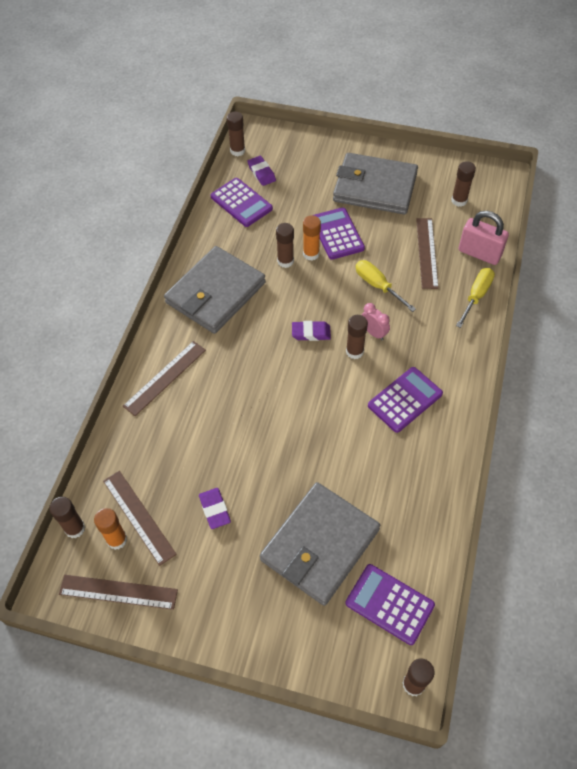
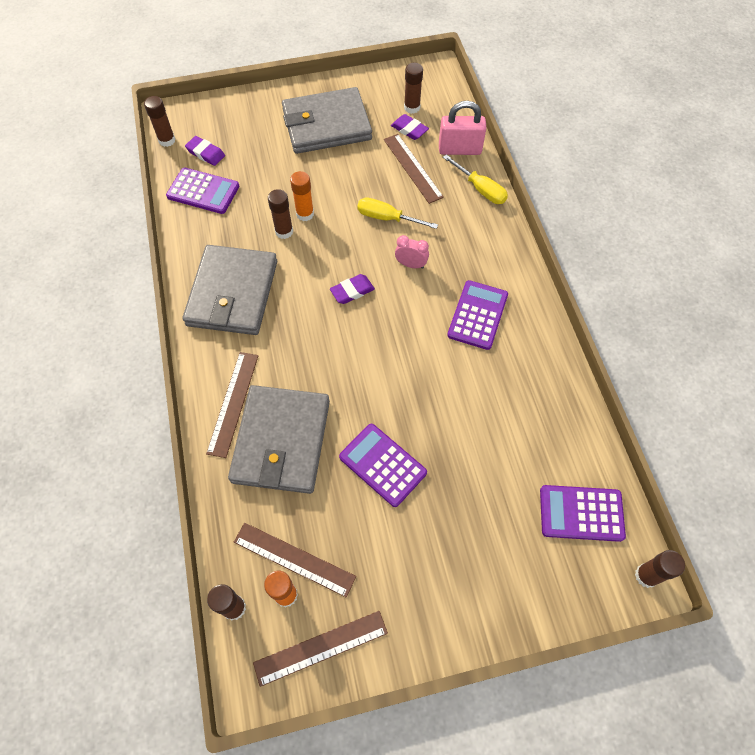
camera: 30 degrees left, 5 degrees up
(214, 509) = (366, 511): purple eraser -> purple eraser (409, 129)
(320, 545) = (486, 491): grey wallet -> grey wallet (281, 441)
(337, 234) = (318, 184): purple calculator -> purple calculator (382, 465)
(354, 351) = (404, 290): brown glue stick -> none
(476, 296) = (481, 189): yellow screwdriver -> yellow screwdriver turned 135 degrees clockwise

